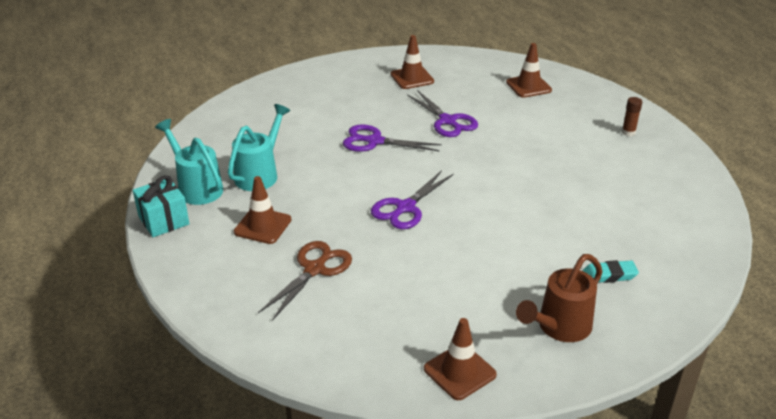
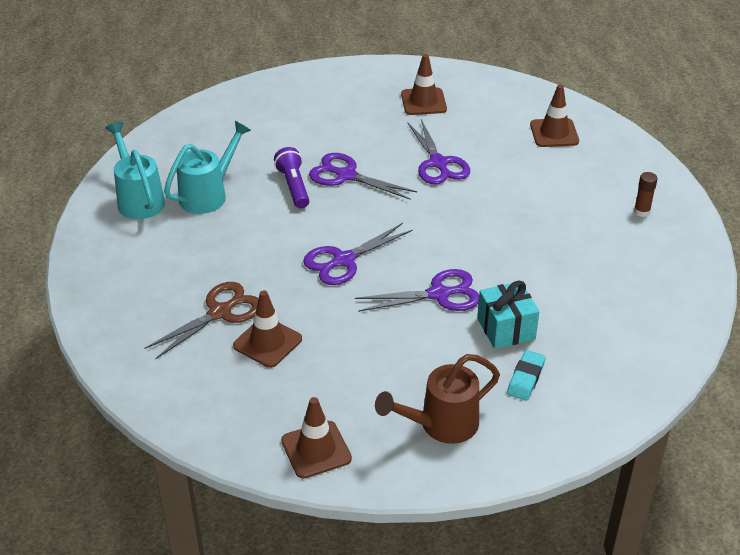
camera: 15 degrees right, 5 degrees up
(163, 220) = (92, 231): turquoise gift -> turquoise gift (506, 329)
(262, 226) = (187, 255): brown traffic cone -> brown traffic cone (267, 342)
(333, 156) = (293, 186): none -> purple flashlight
(500, 221) = (438, 294): none -> purple scissors
(609, 275) = (525, 378): turquoise eraser -> turquoise eraser turned 75 degrees counterclockwise

